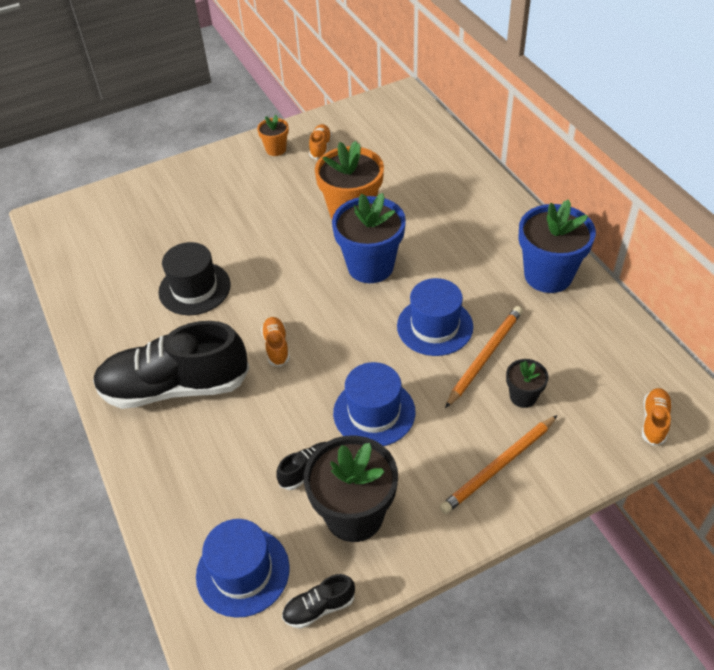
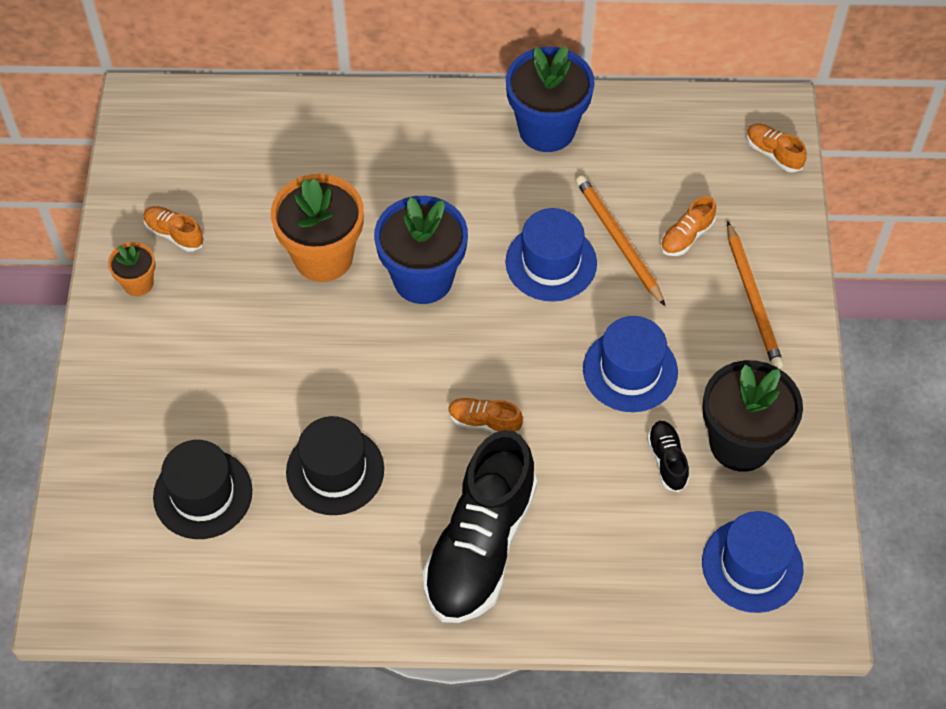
camera: 65 degrees left, 10 degrees up
(146, 238) = (203, 494): none -> black hat
(319, 607) = (822, 515): black shoe -> none
(523, 396) = (686, 236): black flower pot -> orange shoe

